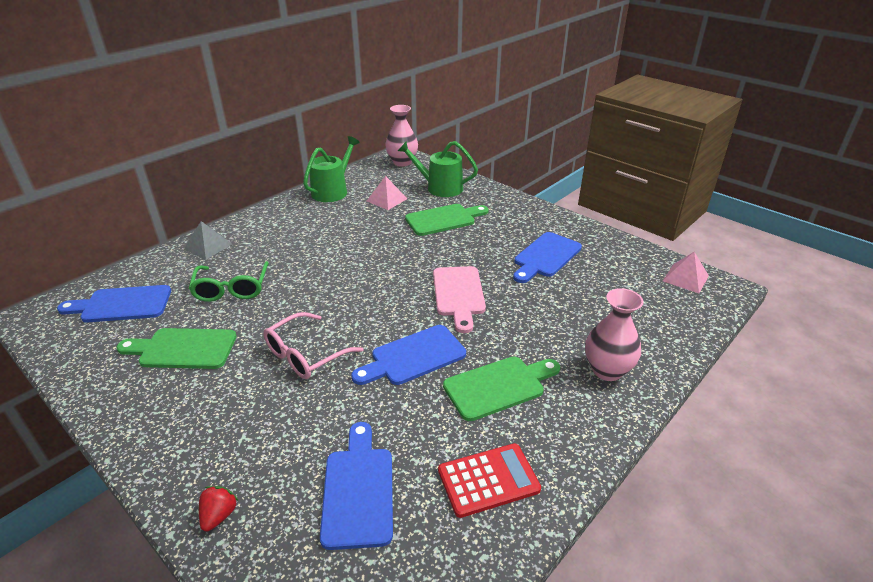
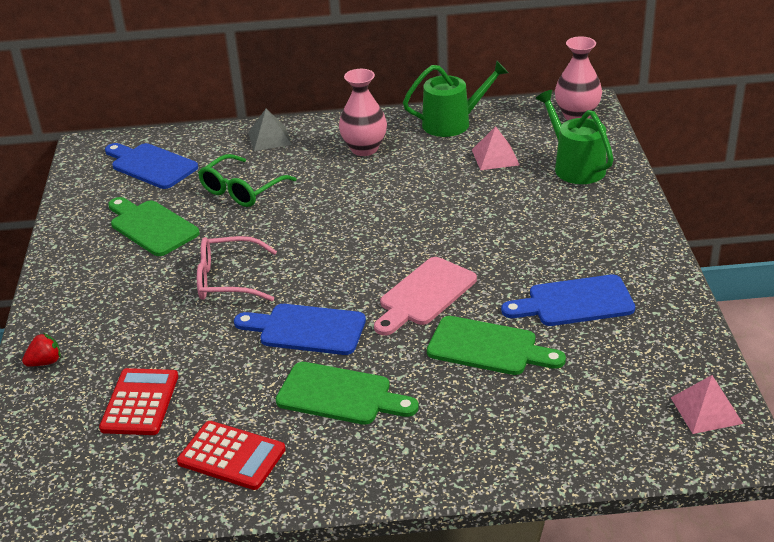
camera: 45 degrees right, 0 degrees up
(358, 490) = (140, 402): blue cutting board -> red calculator
(444, 219) = (524, 207): green cutting board -> green cutting board (488, 348)
(607, 370) = (457, 442): pink vase -> pink vase (364, 149)

